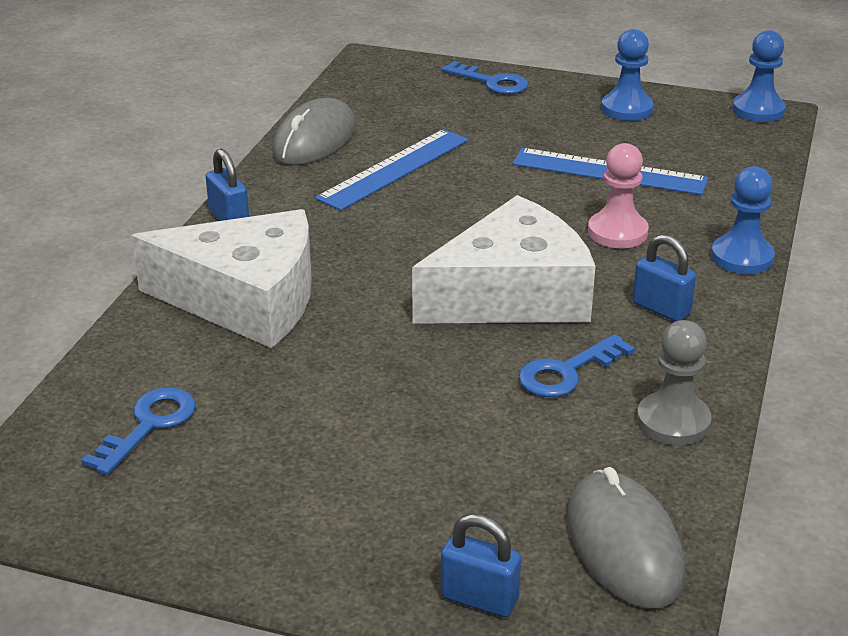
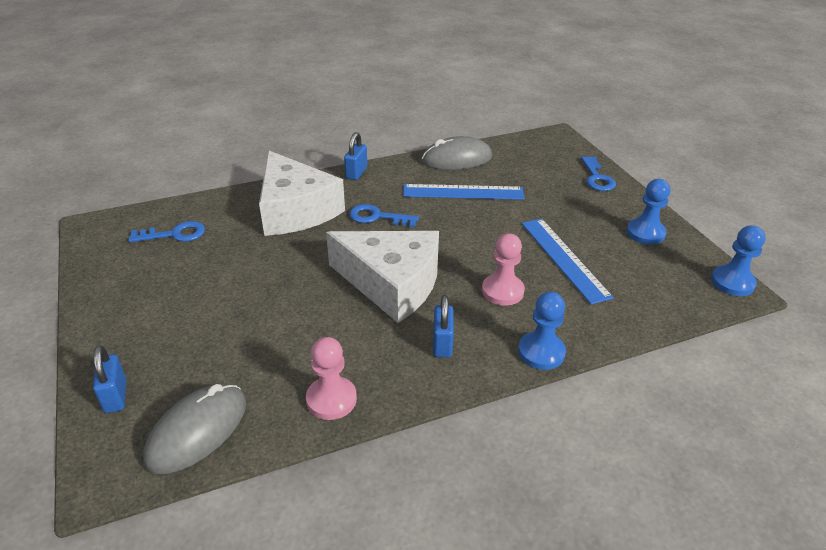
camera: 50 degrees right, 5 degrees up
(567, 372) = (339, 336): blue key -> blue key (377, 217)
(673, 421) = (331, 399): grey pawn -> pink pawn

